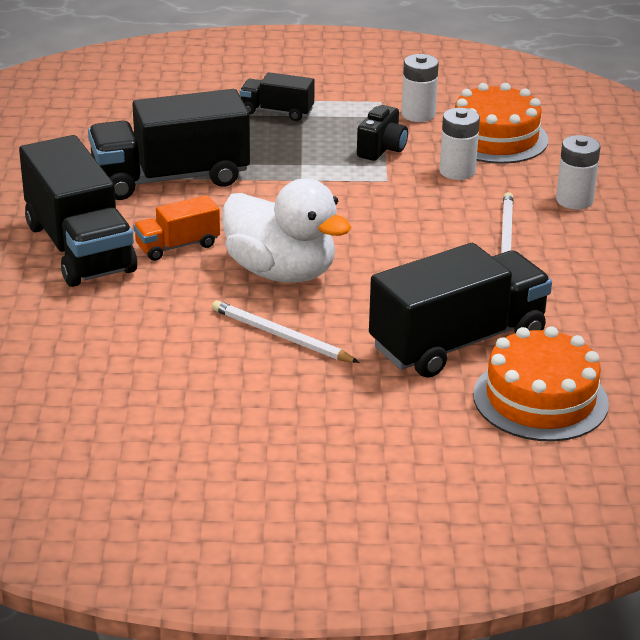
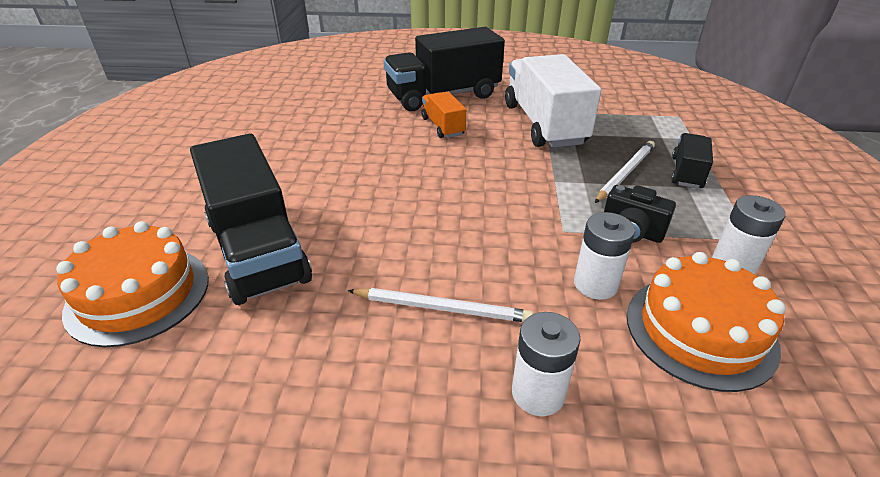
camera: 95 degrees right, 5 degrees up
(171, 178) = (544, 124): black truck -> white truck
(281, 272) = (398, 166): white duck -> none
(281, 336) = (308, 163): white pencil -> white pencil (625, 173)

